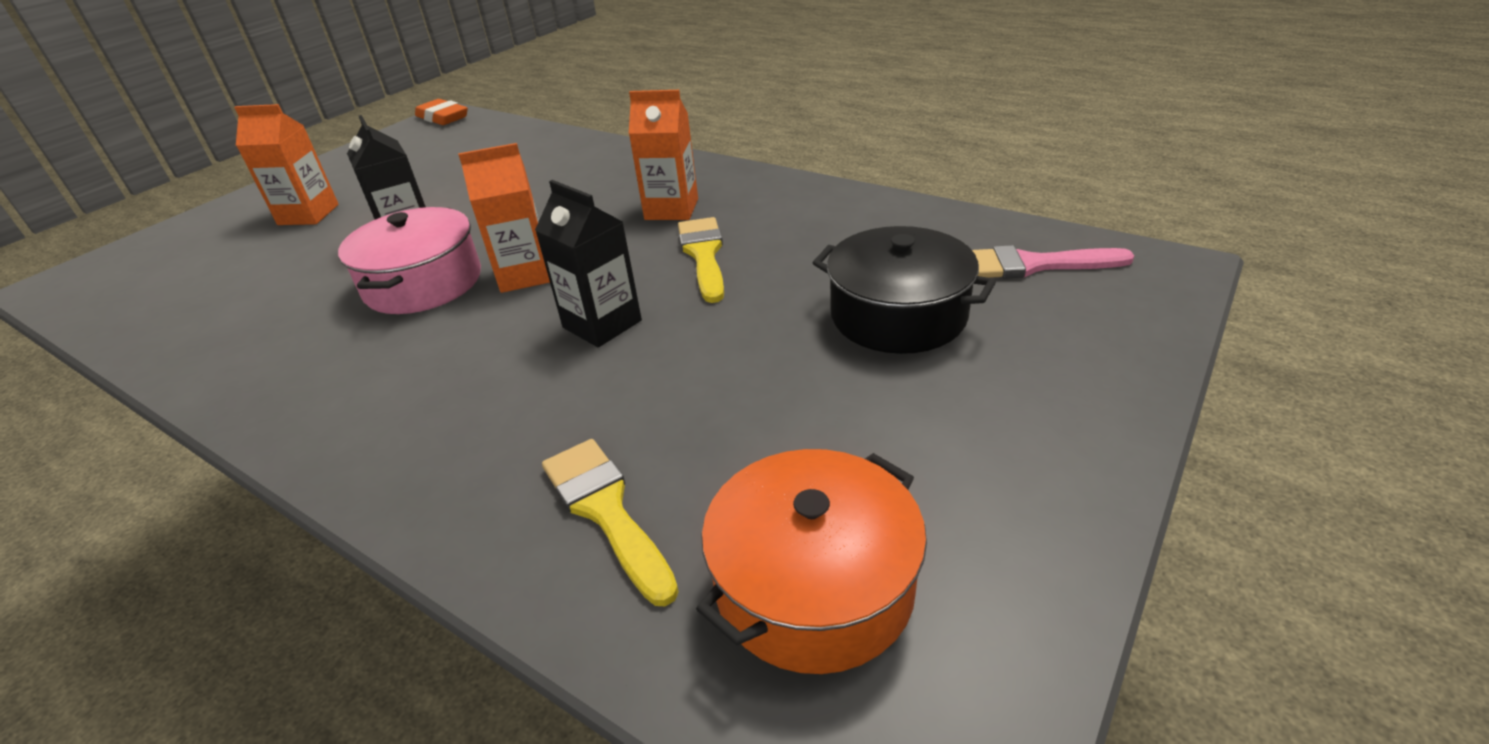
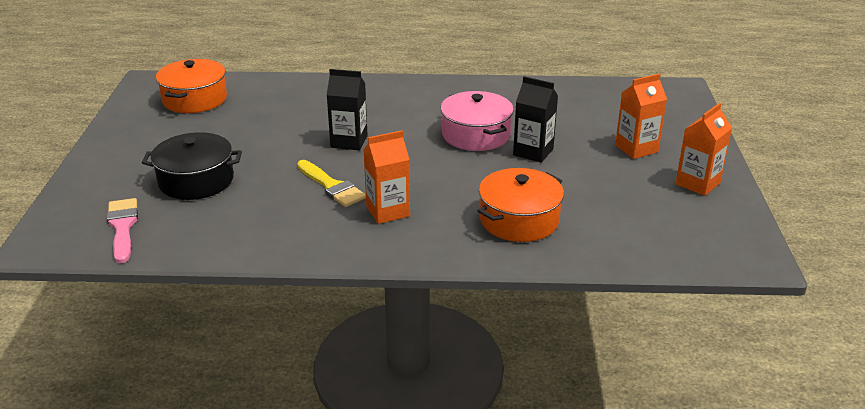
camera: 145 degrees right, 5 degrees down
(442, 117) = (750, 256): orange eraser -> none
(525, 275) = (425, 151): orange carton -> orange carton (697, 183)
(557, 173) = (519, 220): none -> orange pot
(606, 511) = (277, 96): yellow brush -> none
(1032, 265) = (122, 227): pink brush -> pink brush turned 75 degrees counterclockwise

